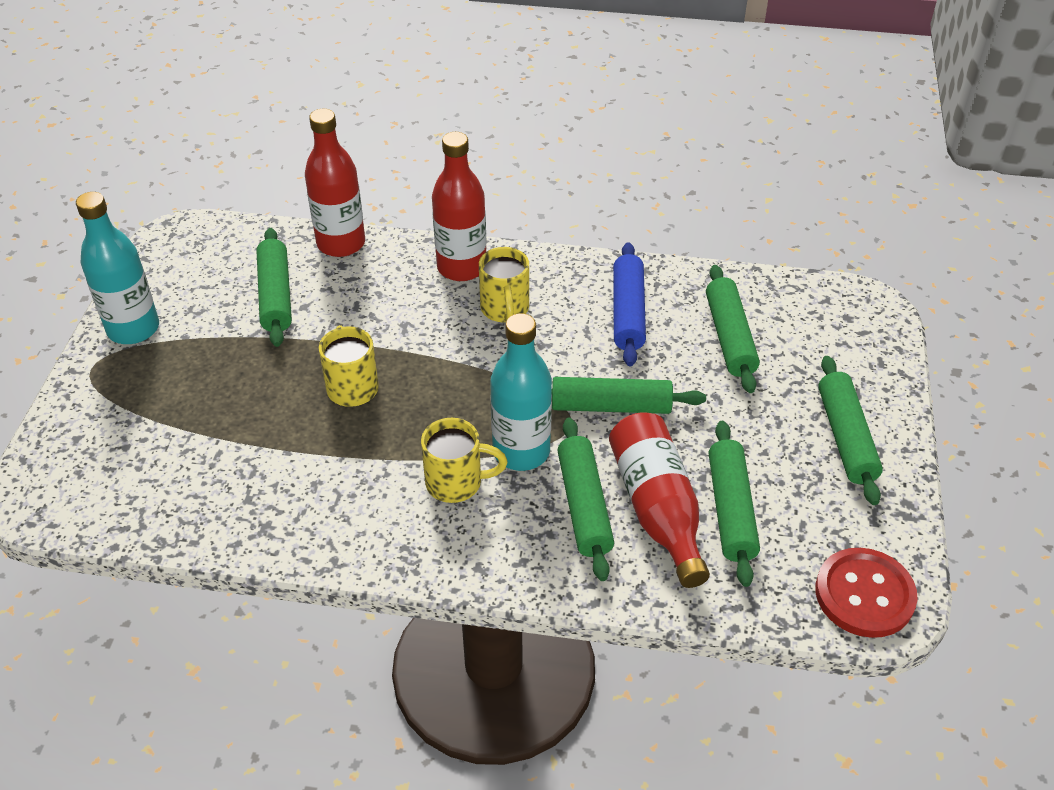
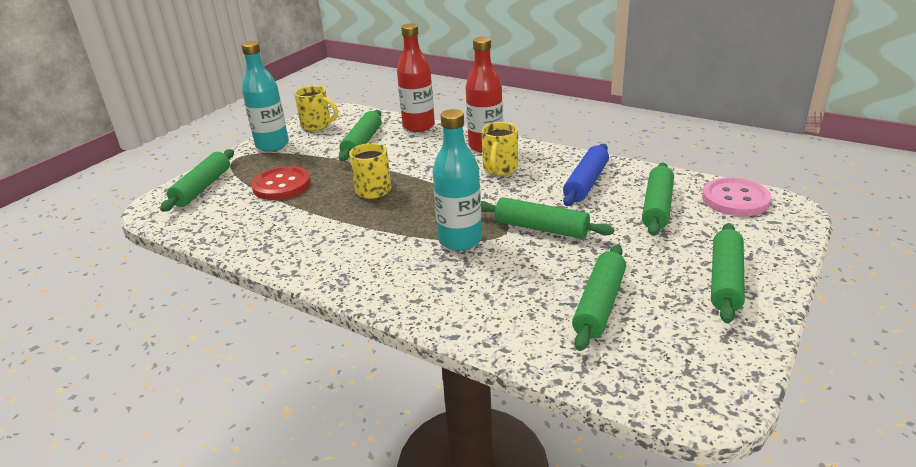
camera: 25 degrees right, 15 degrees down
(456, 482) = (404, 248): yellow mug -> yellow mug (317, 125)
(584, 505) = (484, 278): green rolling pin -> green rolling pin (202, 187)
(657, 509) = (539, 291): red bottle -> none
(811, 304) = (735, 199): none -> pink button
(864, 594) = (690, 387): red button -> red button (281, 185)

